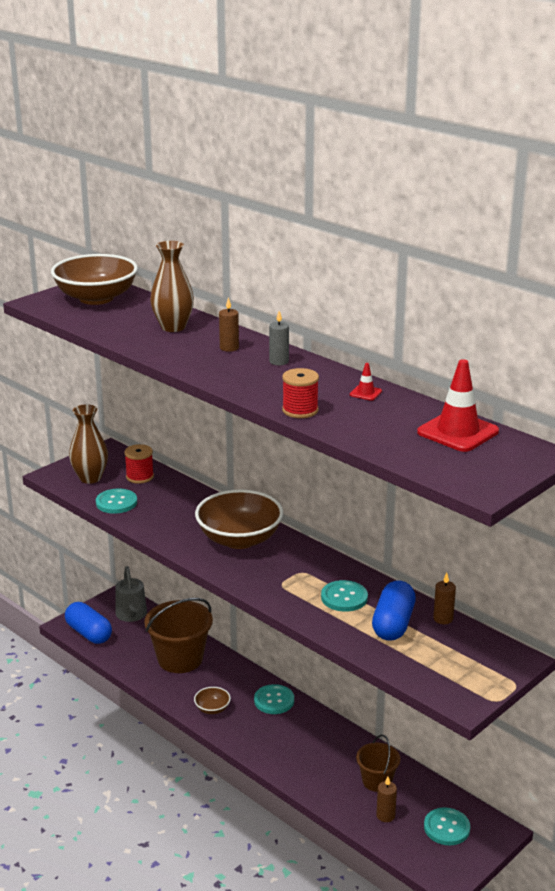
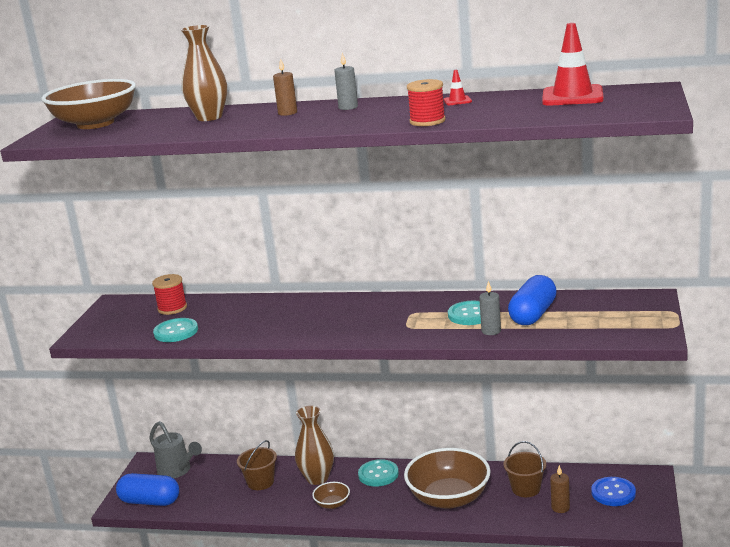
camera: 30 degrees left, 5 degrees down
(90, 478) = (124, 325): brown vase -> brown vase (317, 478)
(180, 659) = (260, 482): brown bucket -> brown bucket, size x0.57
(239, 539) = (327, 313): brown bowl -> brown bowl (449, 498)
(338, 623) = (491, 331): none -> grey candle
(393, 624) = (533, 314): blue capsule -> blue capsule turned 45 degrees clockwise
(443, 619) = (564, 297): brown candle -> none
(446, 828) = (613, 493): turquoise button -> blue button

